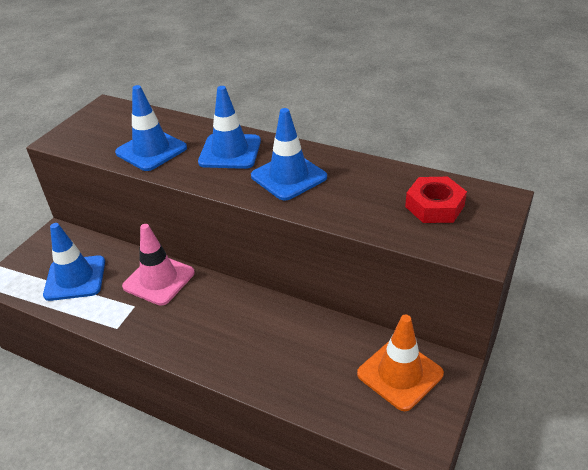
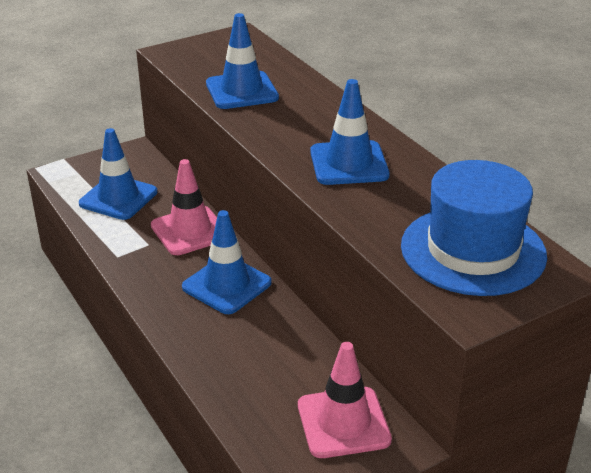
camera: 30 degrees right, 5 degrees down
(230, 152) = (315, 119): blue traffic cone -> blue traffic cone (227, 285)
(400, 374) = (343, 422): orange traffic cone -> pink traffic cone
(434, 206) = (473, 250): red nut -> blue hat

